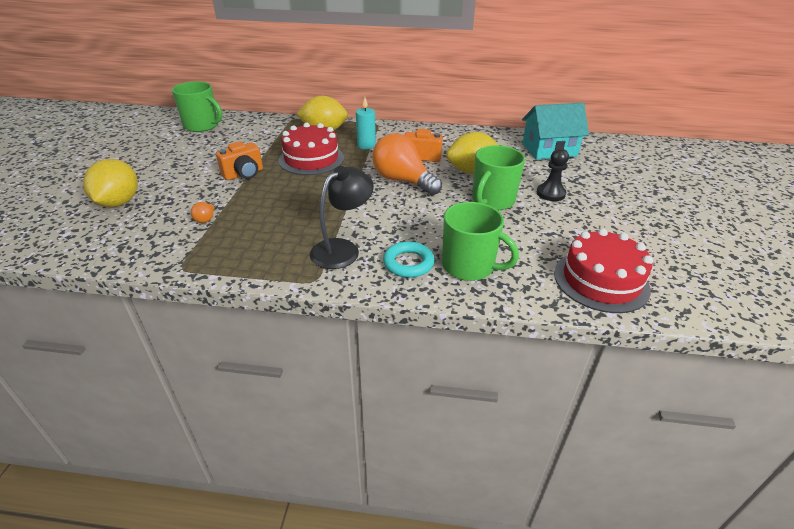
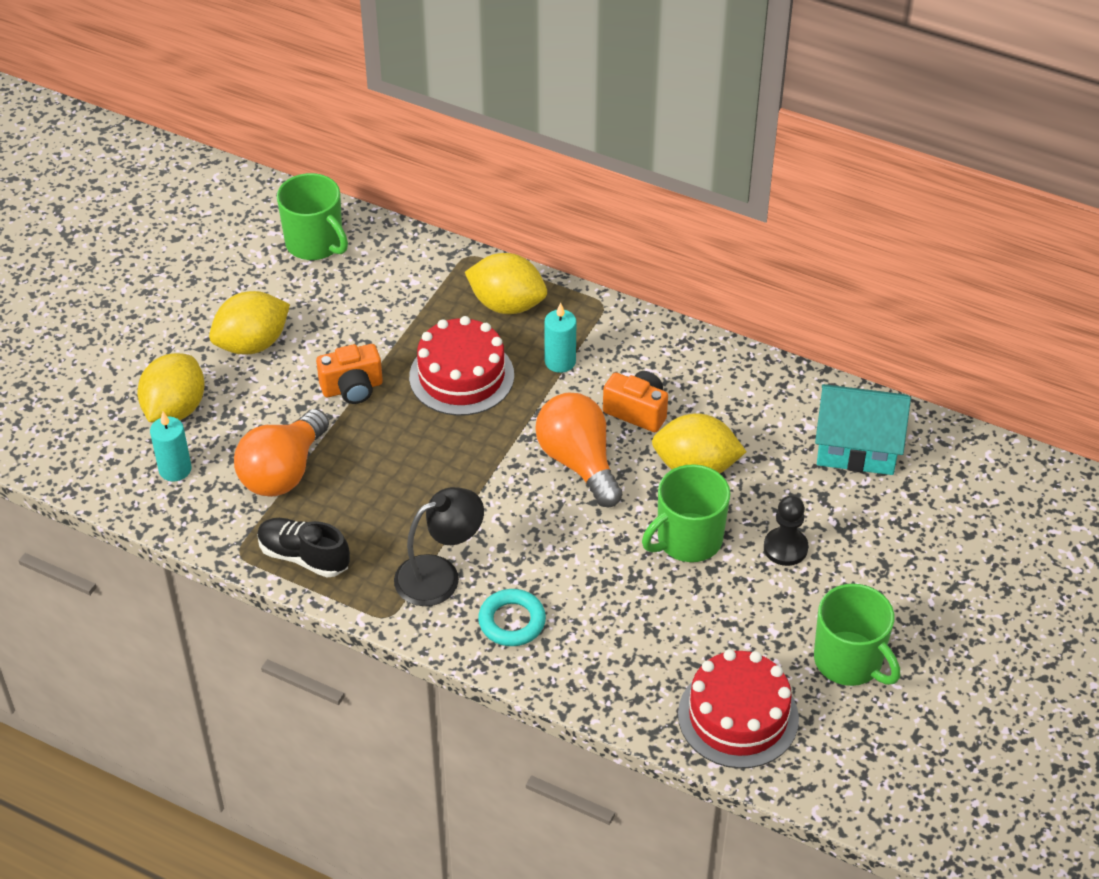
camera: 20 degrees right, 10 degrees up
(122, 232) = (175, 469): none -> turquoise candle
(171, 166) = (252, 344): none -> yellow lemon
(206, 218) = (283, 471): orange light bulb -> orange light bulb, size x2.46
(235, 259) = (304, 557): none -> black shoe
(469, 266) = (585, 648): green mug -> green mug (849, 661)

